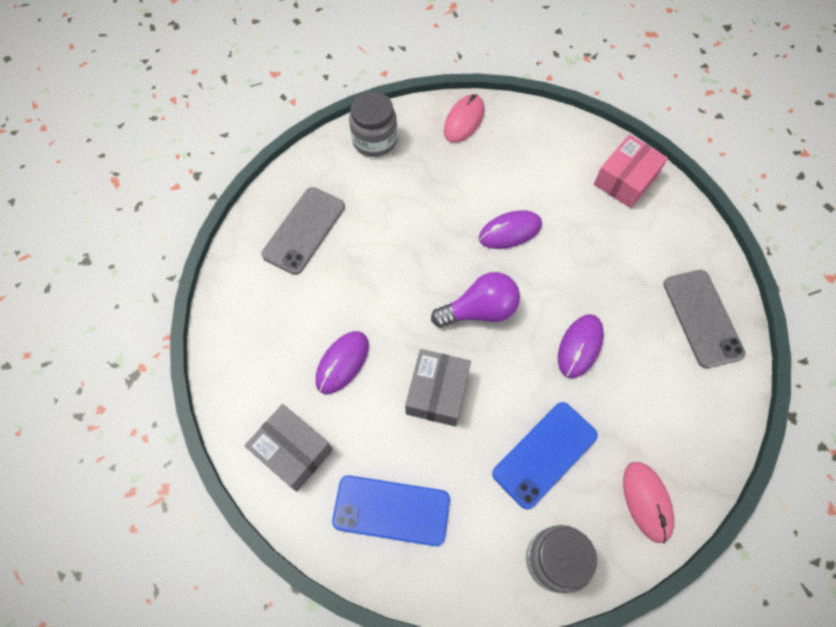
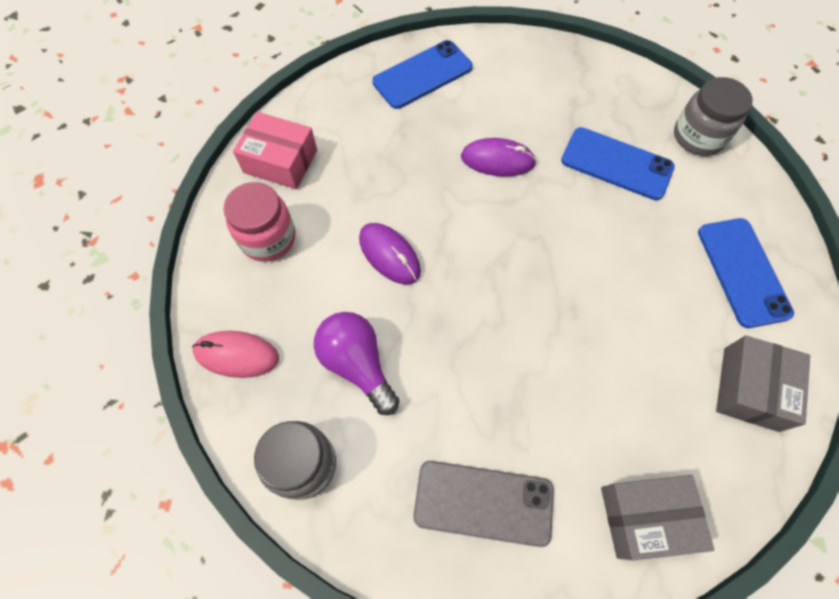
camera: 110 degrees left, 0 degrees up
(342, 363) = (630, 376): purple mouse -> none
(437, 392) = (610, 269): grey box -> grey box (645, 517)
(480, 310) = (500, 257): purple light bulb -> purple light bulb (357, 364)
(552, 156) = (268, 238): none -> pink jar
(646, 501) = (612, 86): pink mouse -> none
(702, 318) = (422, 75): grey phone -> blue phone

